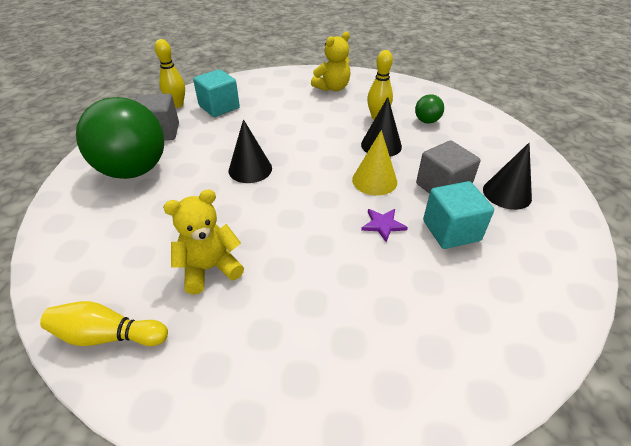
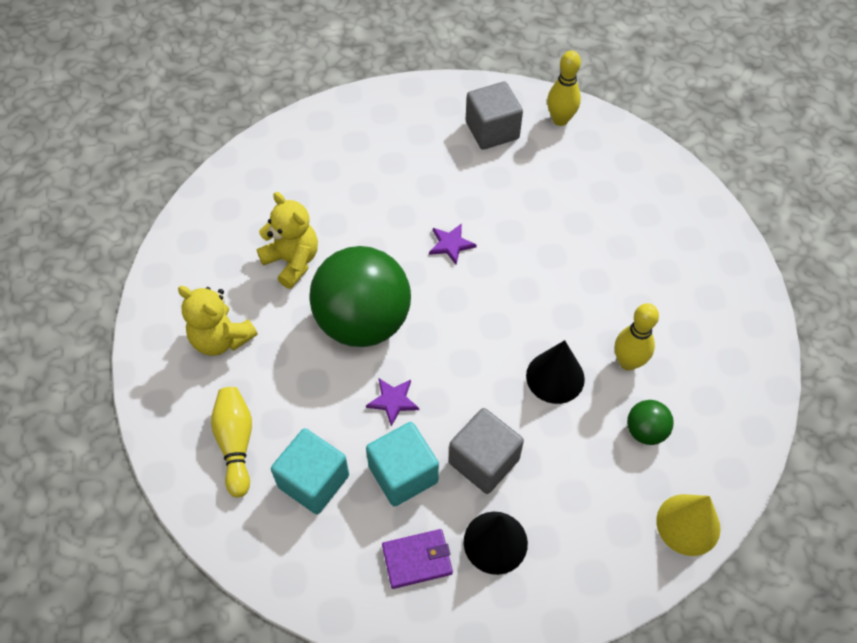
camera: 75 degrees right, 15 degrees up
(108, 335) = (209, 219): yellow bowling pin -> yellow bowling pin (236, 444)
(134, 170) = (413, 139): green ball -> green ball (363, 322)
(219, 107) = (574, 166): turquoise cube -> turquoise cube (313, 481)
(250, 169) = (451, 244): black cone -> purple star
(332, 88) = (693, 286): yellow teddy bear -> yellow teddy bear (221, 338)
(374, 180) = (472, 380): yellow cone -> yellow cone (688, 524)
(526, 235) = (417, 560): none -> purple wallet

